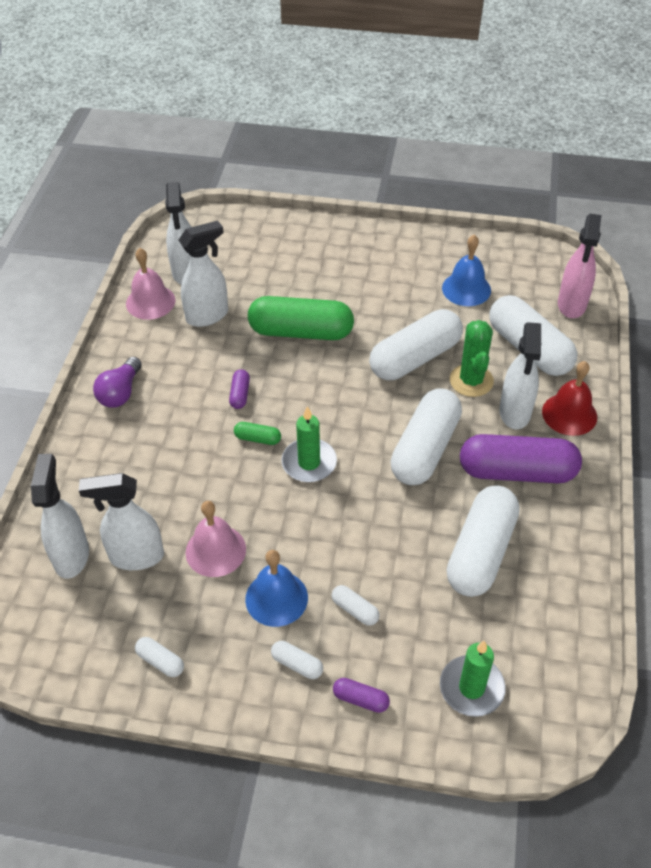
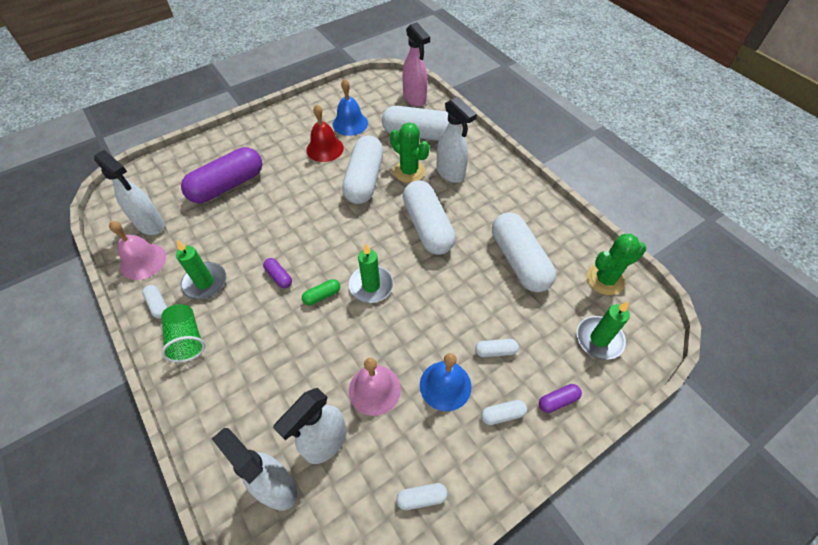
camera: 45 degrees left, 5 degrees up
(120, 392) = (187, 339): purple light bulb -> green cup
(127, 348) = (158, 305): none -> white capsule
(178, 355) = (205, 282): none -> green candle
(208, 316) = (199, 242): white spray bottle -> none
(301, 332) = (277, 210): green capsule -> none
(517, 471) = (487, 203): purple capsule -> purple capsule (227, 185)
(554, 643) = (605, 279): none -> green cactus
(569, 414) = (477, 155): red bell -> red bell (325, 149)

